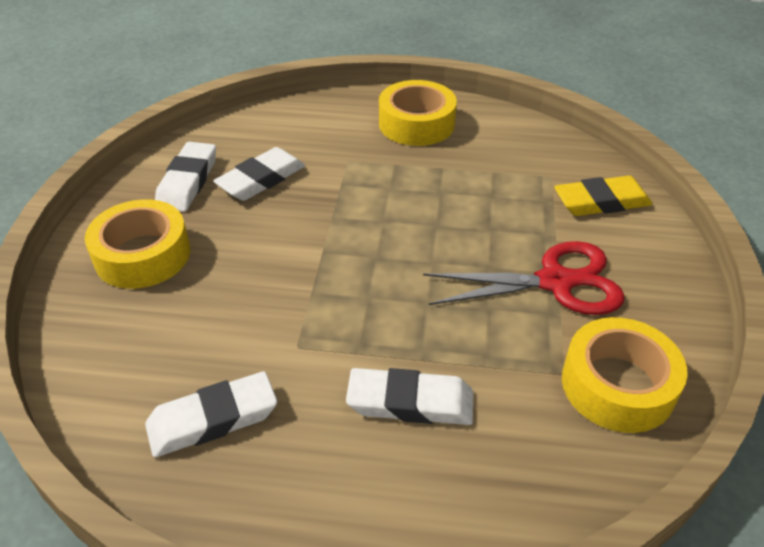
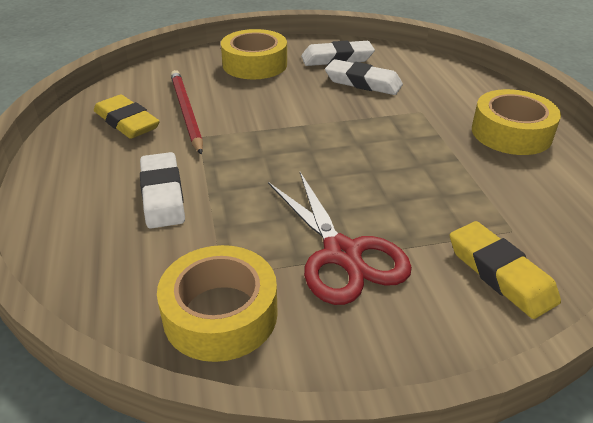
camera: 70 degrees right, 5 degrees down
(213, 419) = (127, 122): white eraser -> yellow eraser
(228, 349) = (186, 112): none -> red pencil

